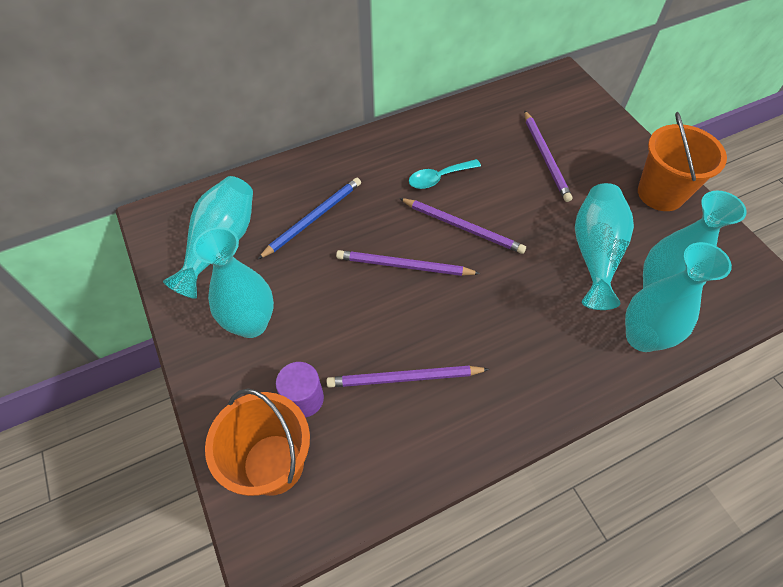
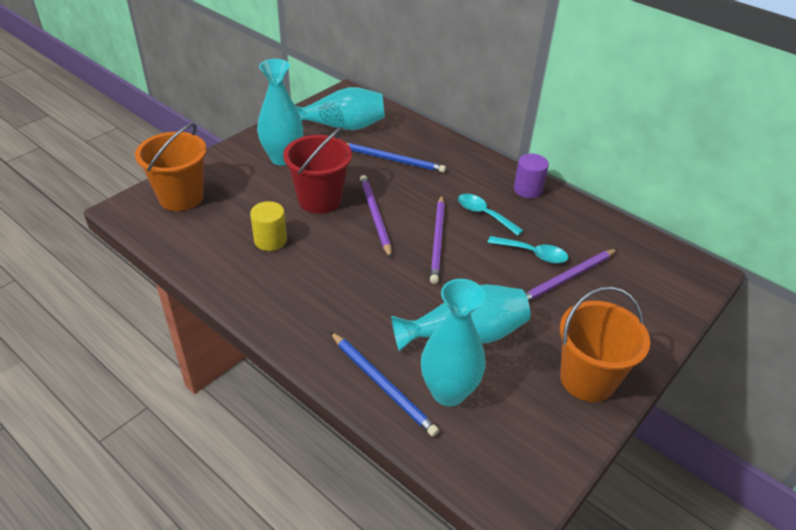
camera: 65 degrees right, 15 degrees down
(303, 399) = (234, 197): purple cylinder -> purple cylinder (527, 189)
(352, 308) = (320, 200): none -> red bucket
(404, 378) = (270, 240): purple pencil -> yellow cylinder
(507, 166) = (533, 254): none -> turquoise spoon
(642, 337) = (382, 385): turquoise vase -> blue pencil

